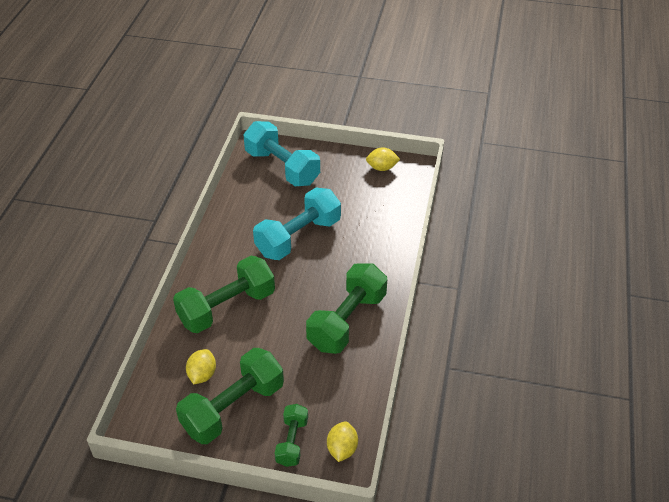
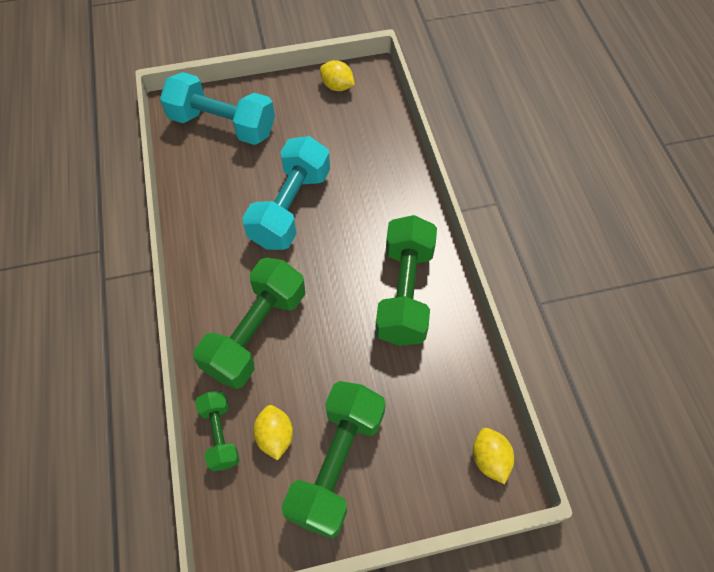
camera: 25 degrees left, 15 degrees up
(292, 441) = (429, 476): green dumbbell -> green dumbbell (220, 435)
(382, 168) = (337, 86): yellow lemon -> yellow lemon turned 60 degrees clockwise

